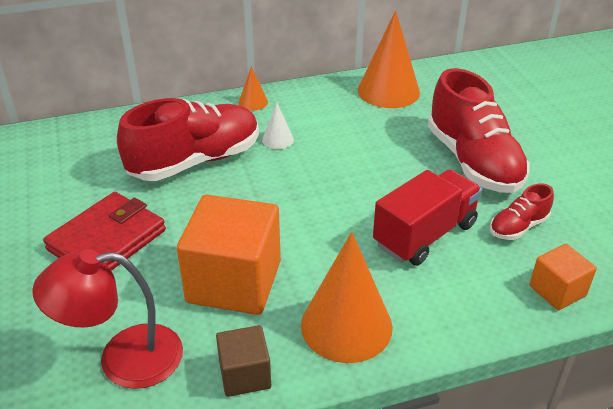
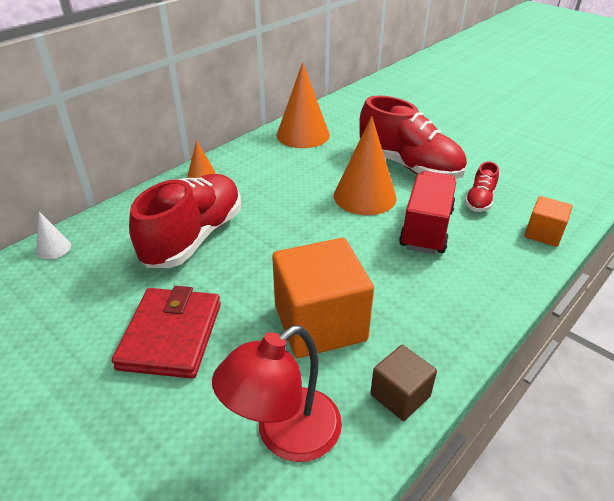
camera: 30 degrees left, 0 degrees up
(278, 140) = (250, 196): white cone -> white cone (53, 248)
(346, 325) = (437, 319): orange cone -> orange cone (364, 196)

